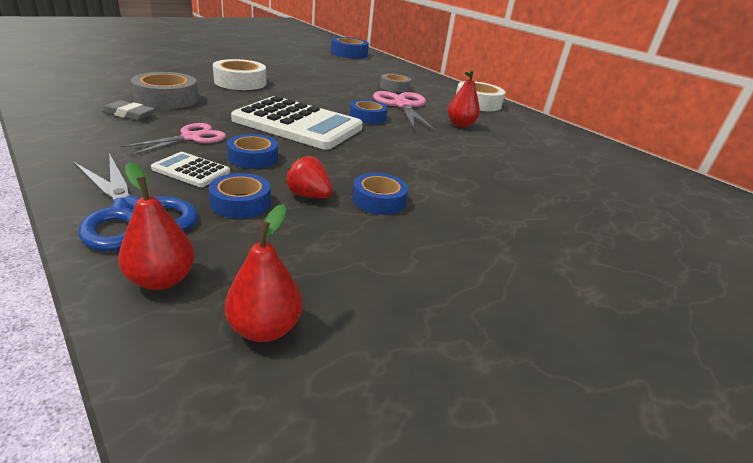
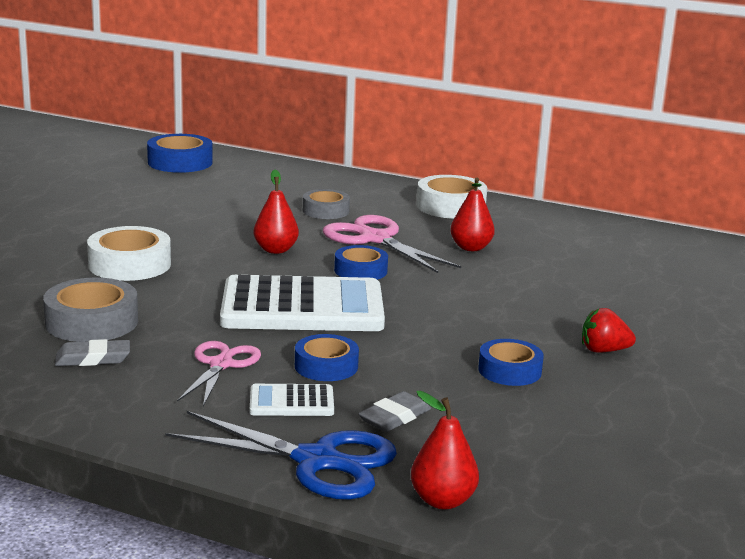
camera: 25 degrees left, 10 degrees down
(240, 203) = (394, 417): blue tape -> grey eraser
(264, 328) = (569, 502): red pear -> red pear (275, 250)
(308, 195) = (442, 388): red strawberry -> red strawberry (603, 350)

